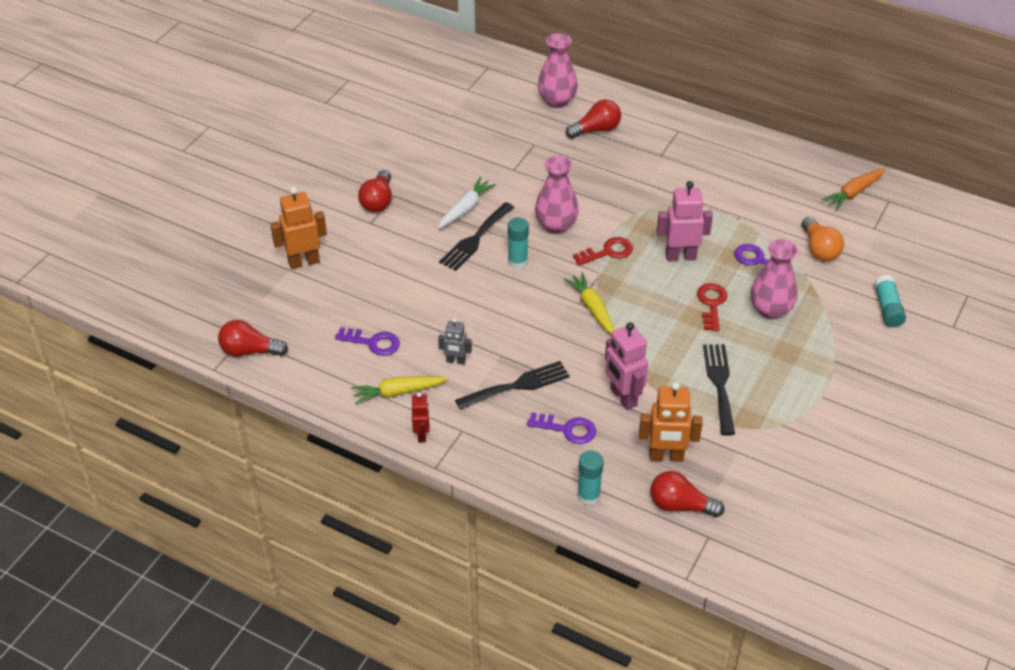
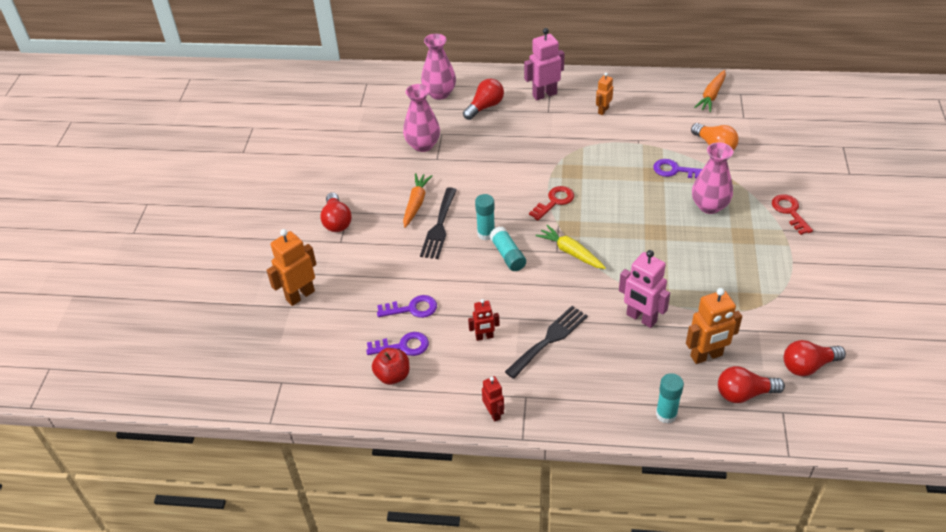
camera: 20 degrees left, 0 degrees up
(250, 351) = (294, 393): red light bulb -> red light bulb (808, 366)
(348, 366) = (392, 375): none -> red apple
(398, 392) = (450, 383): yellow carrot -> none
(456, 361) = (484, 337): grey robot -> red robot
(466, 208) = (416, 203): white carrot -> orange carrot
(556, 225) = (499, 193): pink vase -> pink vase (423, 145)
(567, 429) = (613, 362): purple key -> purple key (412, 309)
(680, 256) = (613, 186): pink robot -> pink robot (544, 94)
(712, 304) = (662, 216): red key -> red key (790, 212)
(719, 384) = (709, 280): black fork -> none
(721, 172) = (603, 110): none -> orange robot
(887, 308) = (794, 175): turquoise glue stick -> turquoise glue stick (508, 255)

